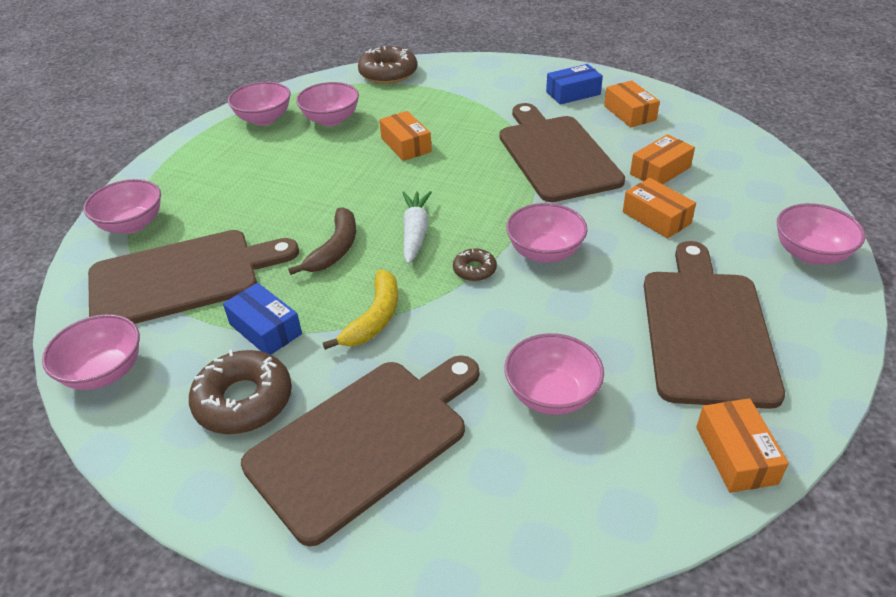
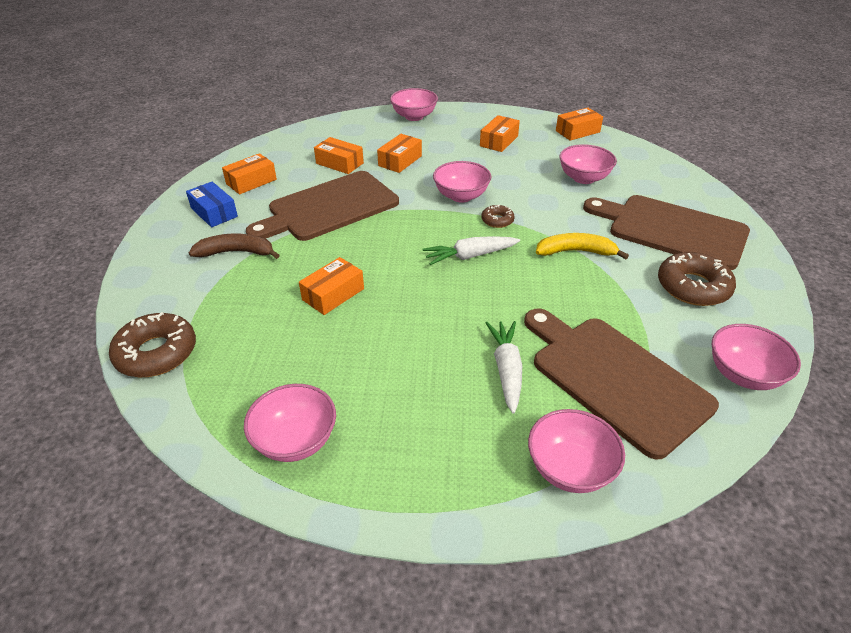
camera: 110 degrees left, 0 degrees up
(245, 218) = (506, 370): none -> white carrot
(265, 329) = (627, 300): blue box -> none
(331, 120) = (288, 369): pink bowl -> none
(335, 249) = (515, 293): brown banana -> brown banana (237, 252)
(705, 329) = (499, 141): brown cutting board -> orange box

